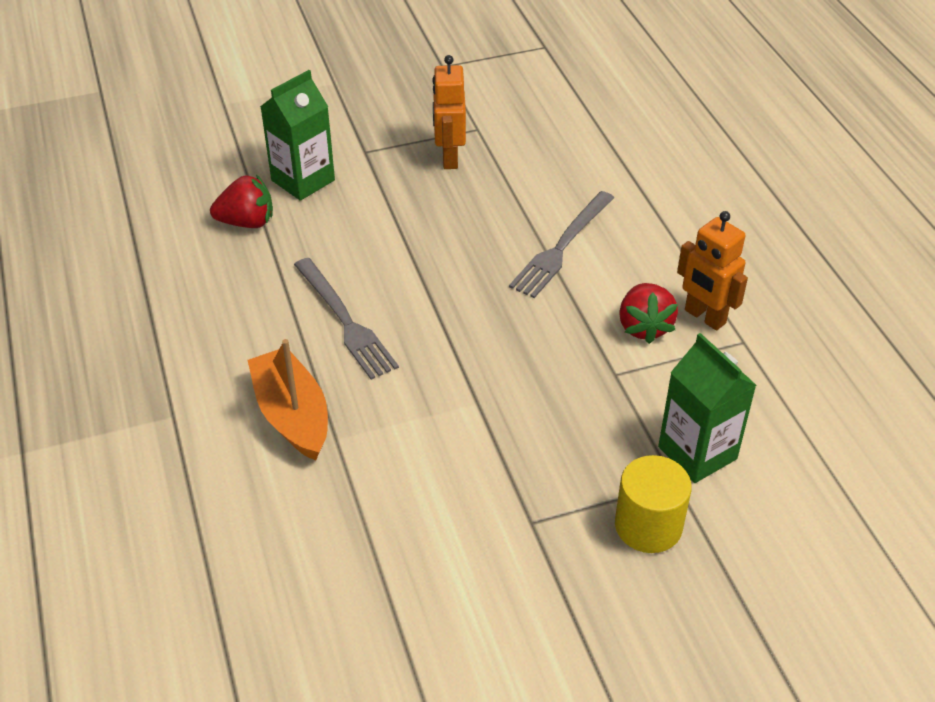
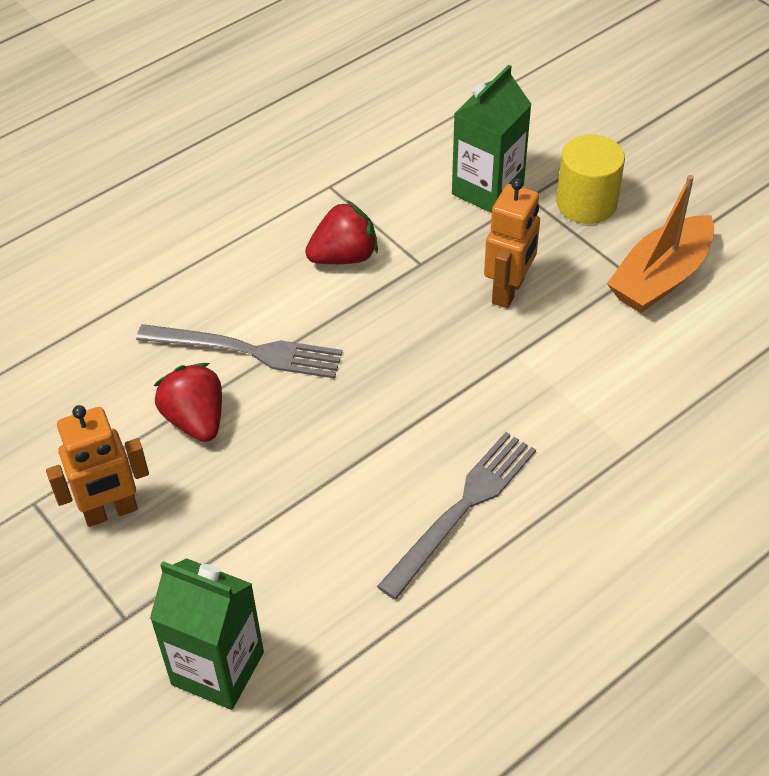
camera: 110 degrees left, 5 degrees up
(247, 222) = (334, 698): red strawberry -> red strawberry (195, 420)
(292, 415) = (623, 501): orange boat -> orange boat (660, 277)
(704, 317) = (308, 217): orange robot -> orange robot (509, 291)

